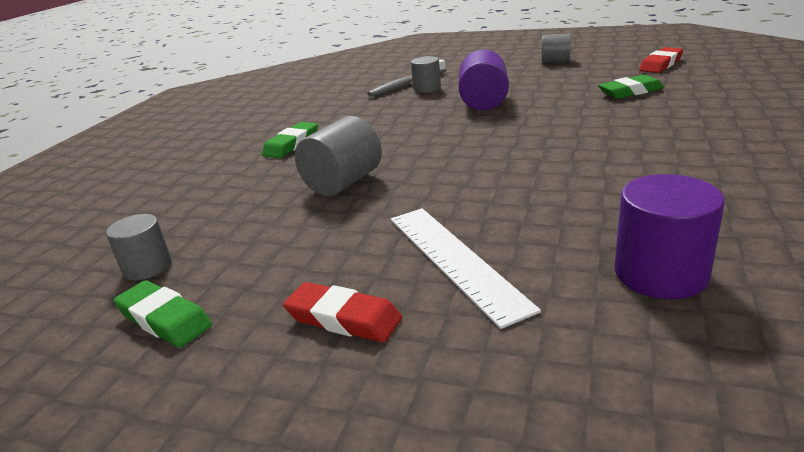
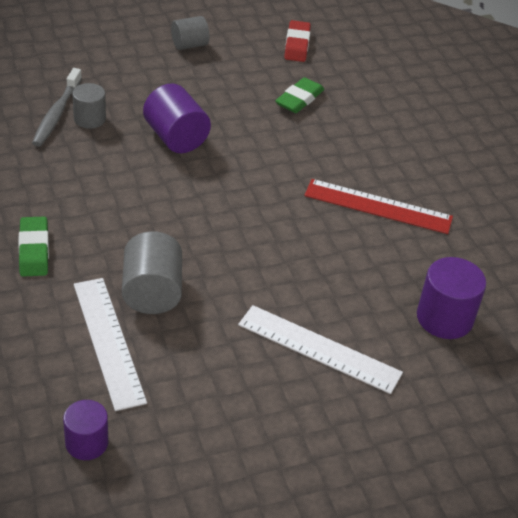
camera: 45 degrees left, 15 degrees up
(147, 267) = (86, 443): grey cylinder -> purple cylinder
(164, 319) = (168, 478): green eraser -> none
(265, 205) = (109, 341): none -> white ruler
(343, 318) = (293, 424): red eraser -> none
(652, 165) = (378, 206): none -> red ruler

